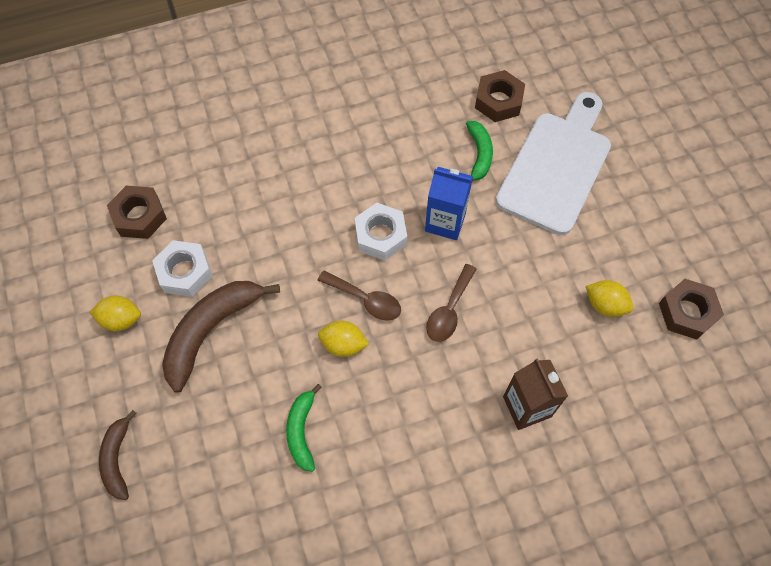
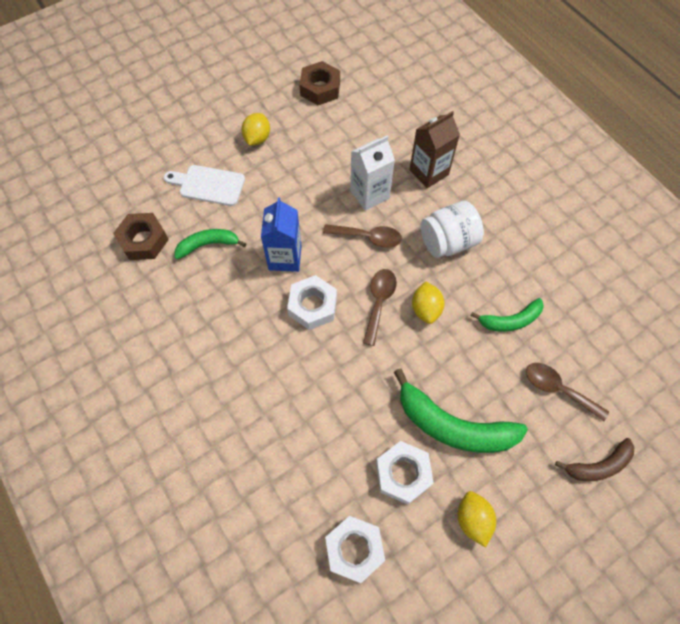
camera: 105 degrees left, 0 degrees up
(139, 216) = (354, 549): brown nut -> white nut
(208, 451) = (558, 389): none -> brown spoon
(211, 331) = (453, 425): brown banana -> green banana
(421, 396) = (447, 242): none -> white jar
(508, 328) = (369, 194): none -> white carton
(556, 166) = (208, 185): white cutting board -> white cutting board, size x0.54
(605, 305) = (329, 136): yellow lemon -> yellow lemon (257, 138)

